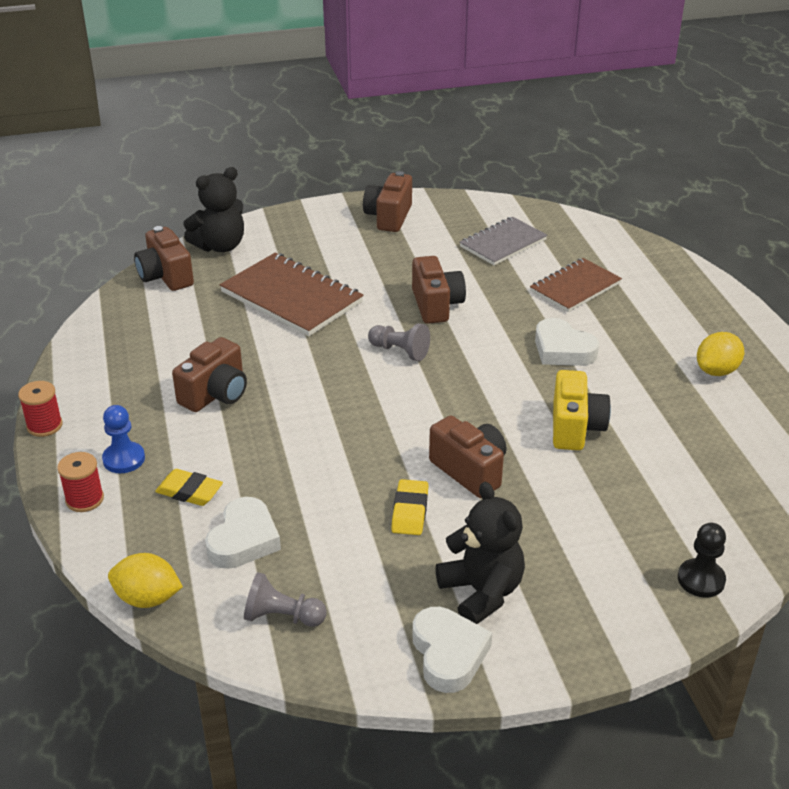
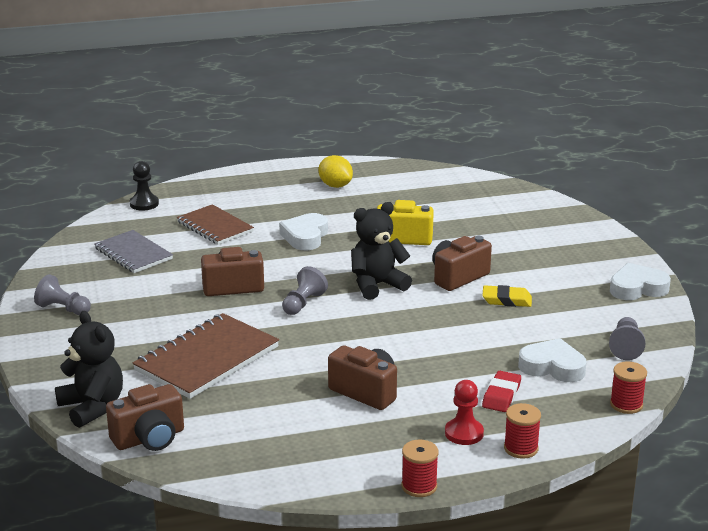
camera: 90 degrees left, 10 degrees down
(124, 459) = (464, 433): blue pawn -> red pawn
(147, 598) = (626, 404): yellow lemon -> red spool
(189, 491) = (501, 395): yellow eraser -> red eraser
(389, 217) = (63, 309): brown camera -> grey pawn
(481, 592) = (580, 276): black teddy bear -> black teddy bear (377, 285)
(562, 350) = (305, 236): white heart -> white heart turned 150 degrees clockwise
(701, 579) = (549, 209): black pawn -> black pawn (144, 204)

